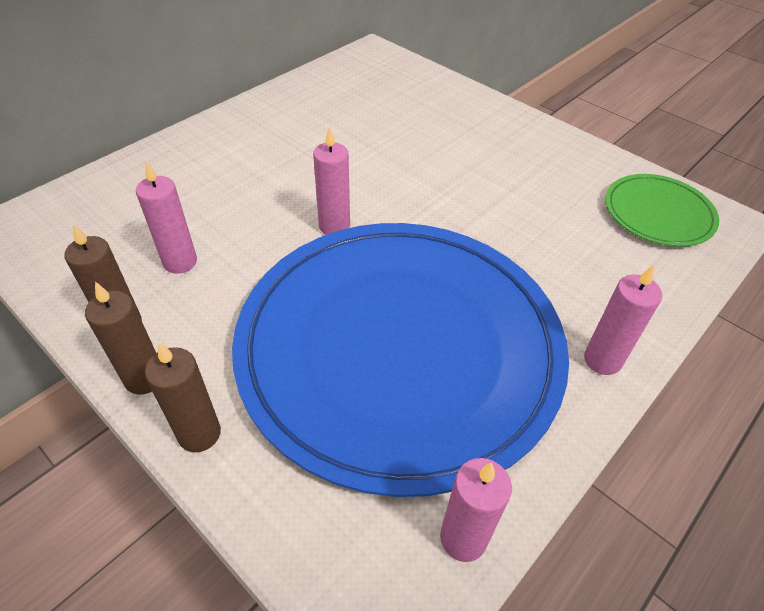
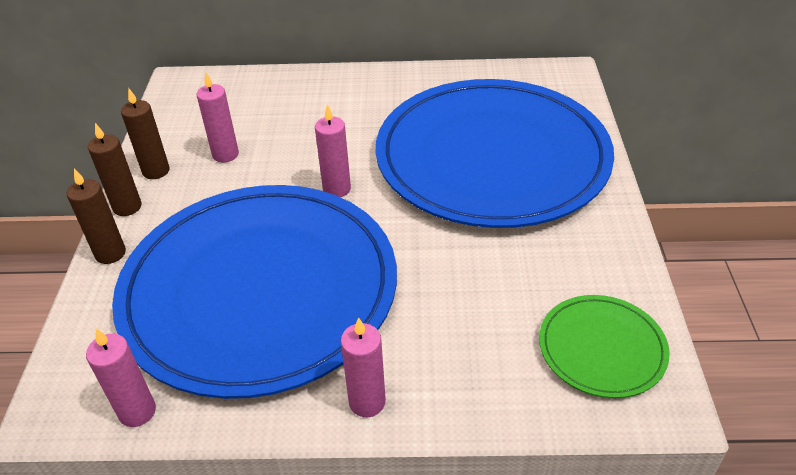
camera: 50 degrees right, 5 degrees down
(413, 134) = (492, 157): none -> blue plate

